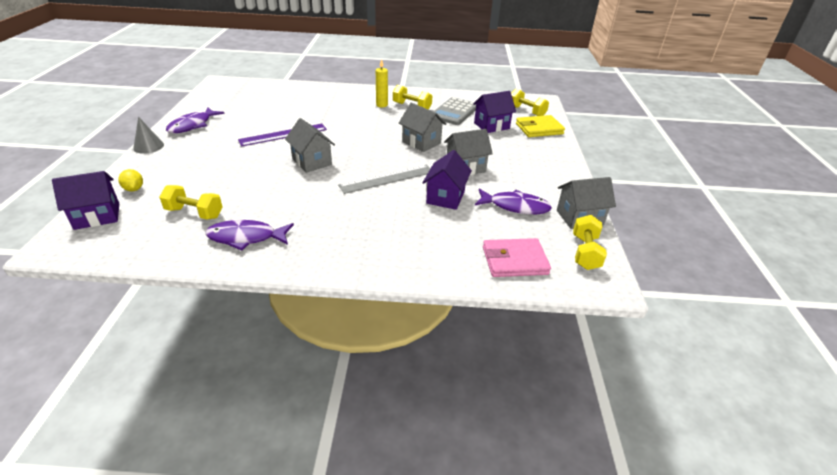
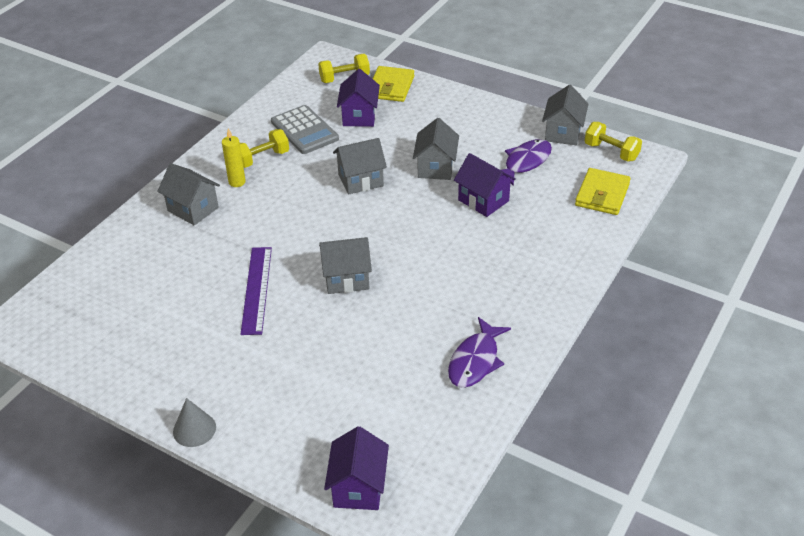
camera: 60 degrees left, 5 degrees up
(134, 189) = (311, 450): yellow lemon -> none
(192, 125) = (158, 376): purple fish -> none
(194, 213) = (403, 397): yellow dumbbell -> none
(345, 99) = (193, 209): none -> grey house
(387, 179) = (423, 230): grey ruler -> none
(514, 261) = (602, 194): pink wallet -> yellow wallet

